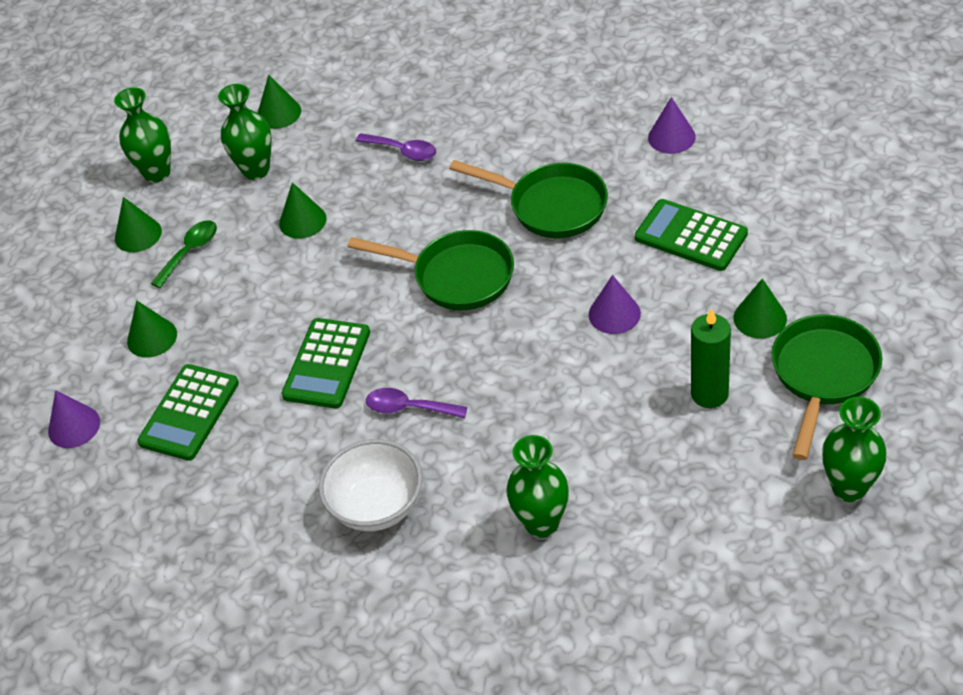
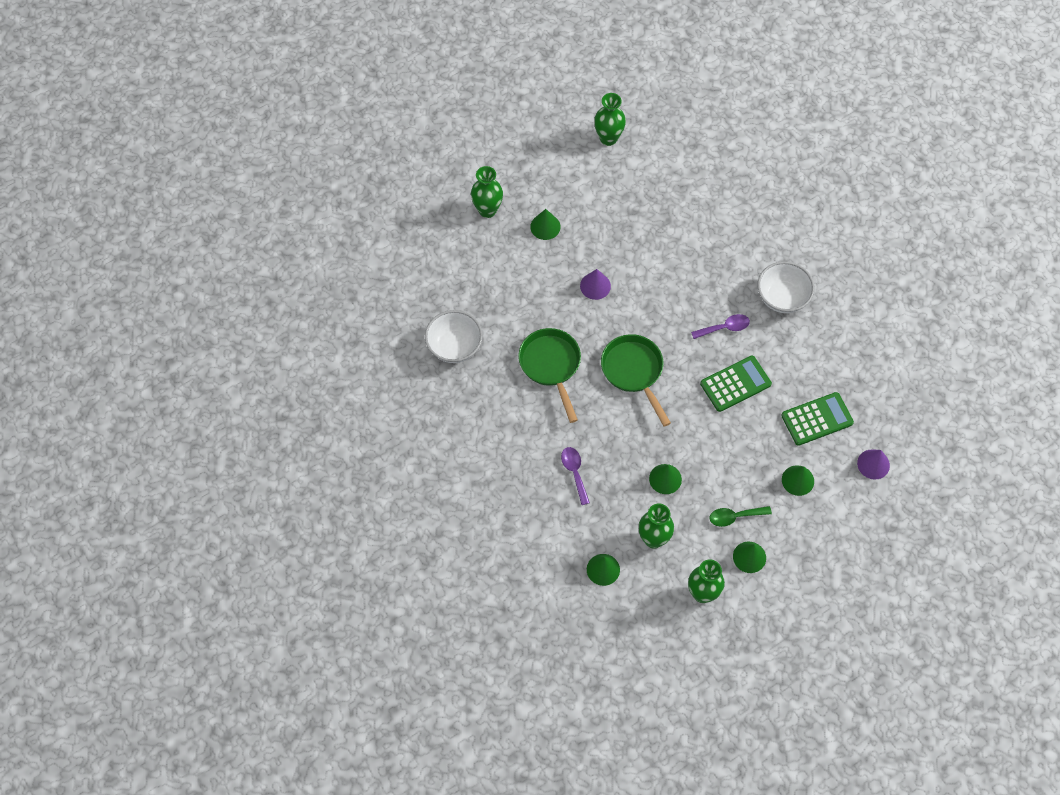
camera: 140 degrees left, 15 degrees up
(408, 408) = (724, 328): purple spoon -> purple spoon turned 75 degrees counterclockwise
(541, 523) = (729, 230): green vase -> green vase (487, 210)
(671, 137) = (454, 346): purple cone -> white bowl
(691, 236) = (518, 289): green calculator -> none
(709, 394) = (606, 217): green candle -> none
(823, 375) = (557, 182): green pan -> none

